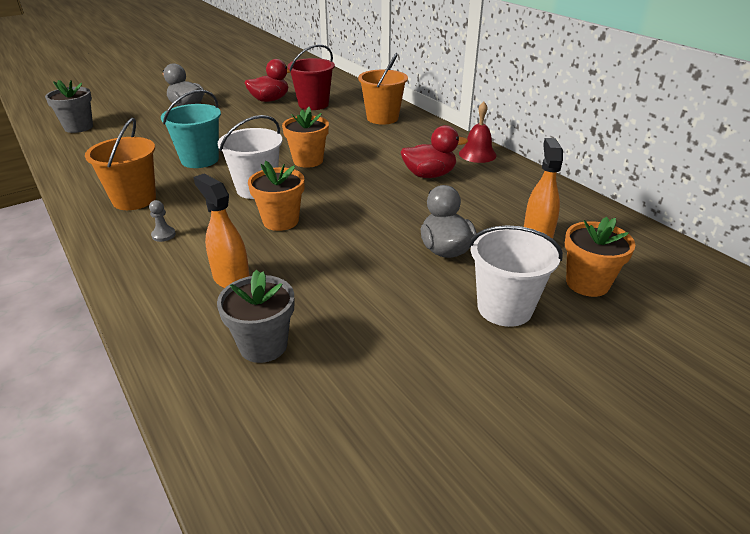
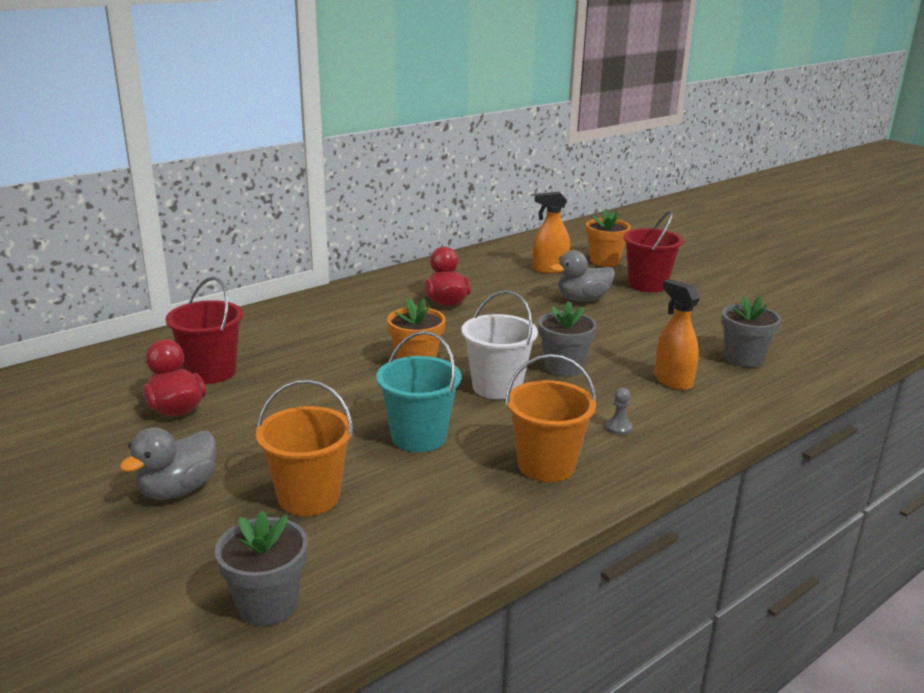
camera: 95 degrees left, 10 degrees down
(231, 279) = (672, 380): orange spray bottle -> orange spray bottle turned 105 degrees clockwise
(280, 221) = (563, 367): orange flower pot -> grey flower pot
(382, 118) = (281, 325): orange bucket -> orange bucket (309, 497)
(477, 154) = (394, 281): red bell -> none
(504, 308) = (647, 284): white bucket -> red bucket

